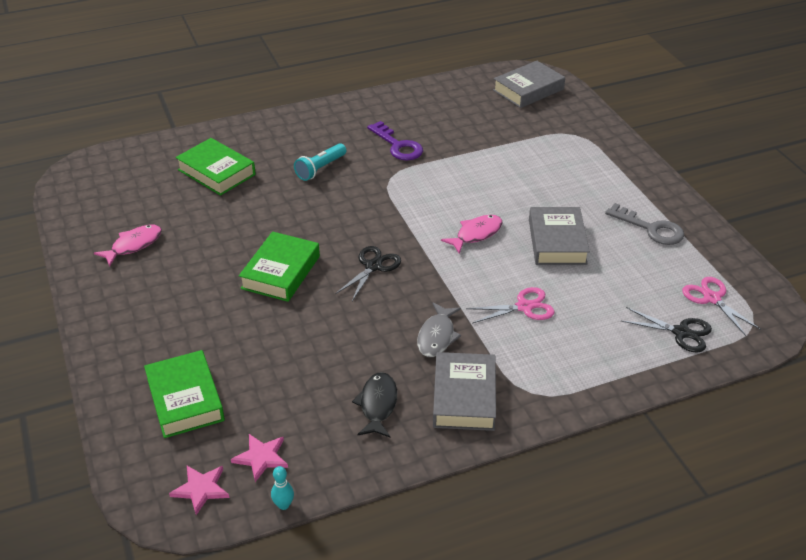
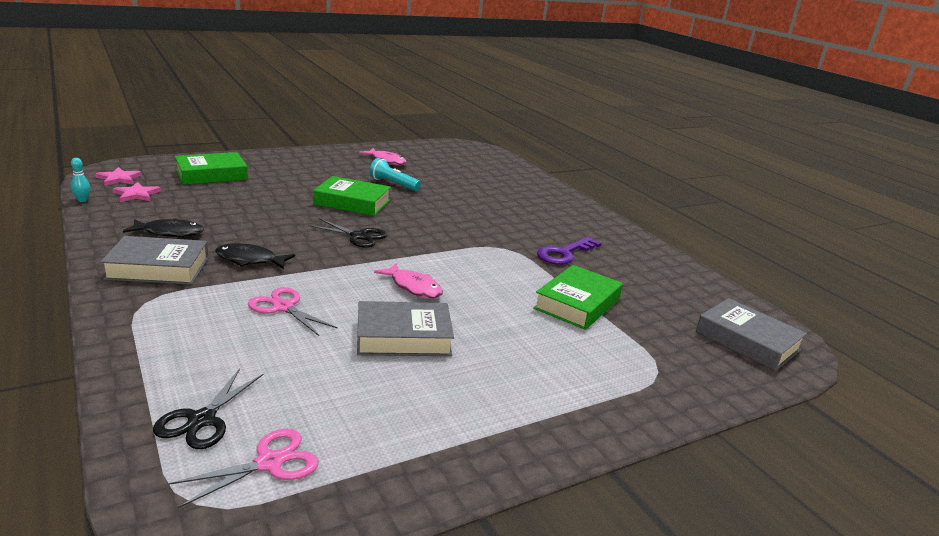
camera: 80 degrees right, 15 degrees down
(216, 172) = (487, 183): green book -> green book (577, 304)
(320, 169) = (507, 219): turquoise flashlight -> turquoise flashlight (393, 184)
(437, 336) = (250, 260): grey fish -> black fish
(524, 307) = (283, 307): pink scissors -> pink scissors turned 150 degrees clockwise
(651, 228) = (441, 419): grey key -> none

